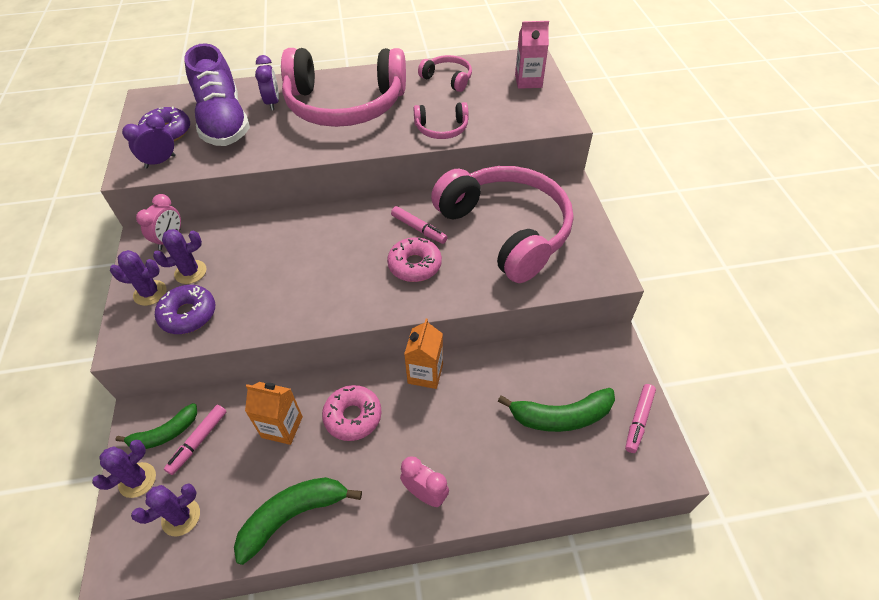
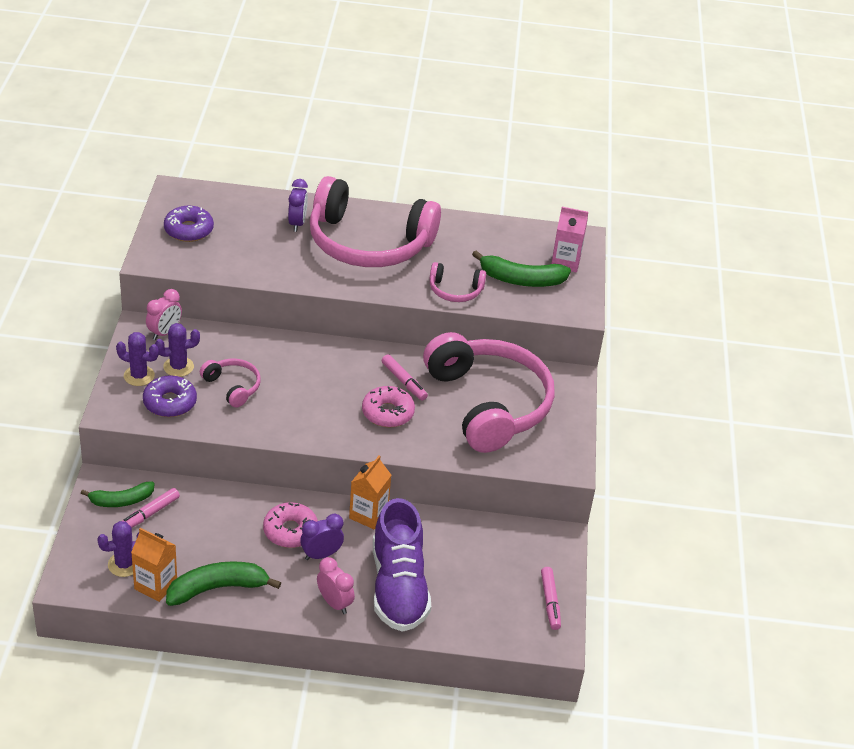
camera: 10 degrees right, 10 degrees down
(137, 480) = (92, 529): purple cactus -> none
(160, 162) = (178, 258): purple clock -> purple clock (321, 555)
(223, 122) = (244, 232): purple shoe -> purple shoe (398, 587)
(282, 427) = (225, 522): orange carton -> orange carton (155, 585)
(448, 79) = (483, 240): pink headphones -> pink headphones (233, 386)
(561, 416) = (480, 580): green banana -> green banana (521, 280)
(638, 420) = (550, 602): pink marker -> pink marker turned 45 degrees counterclockwise

